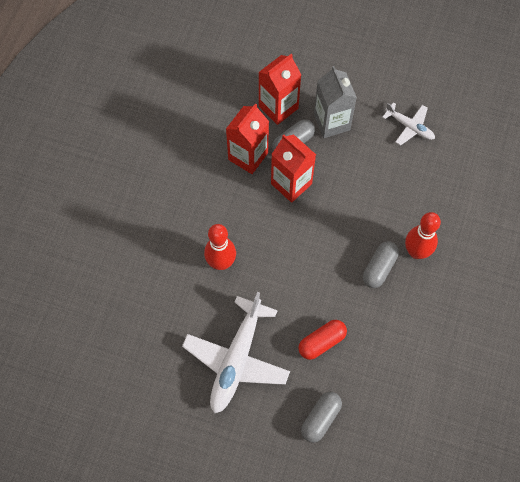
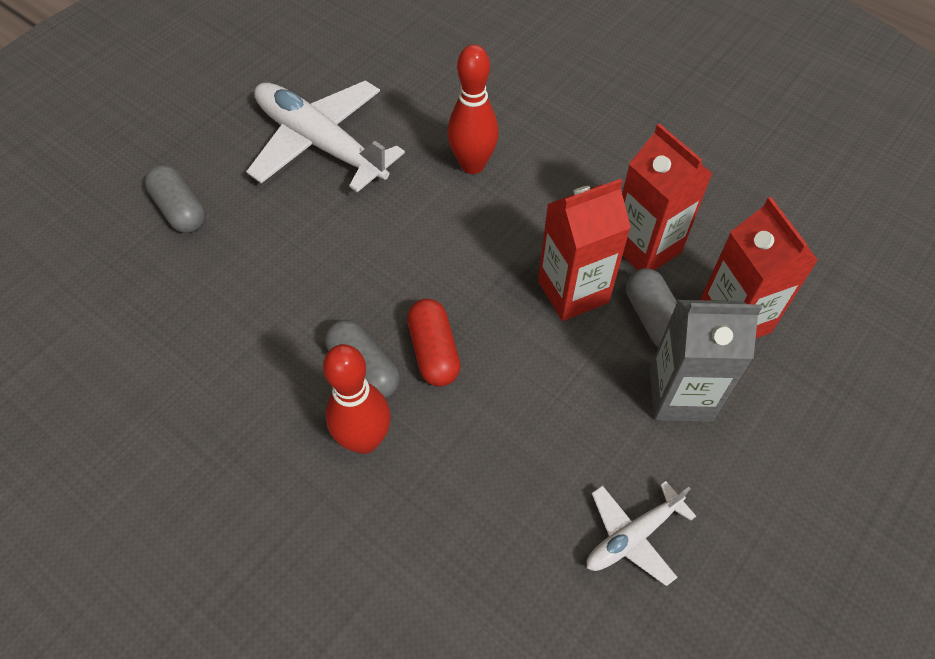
camera: 110 degrees right, 10 degrees down
(322, 342) = (287, 247): red capsule -> red capsule (434, 351)

